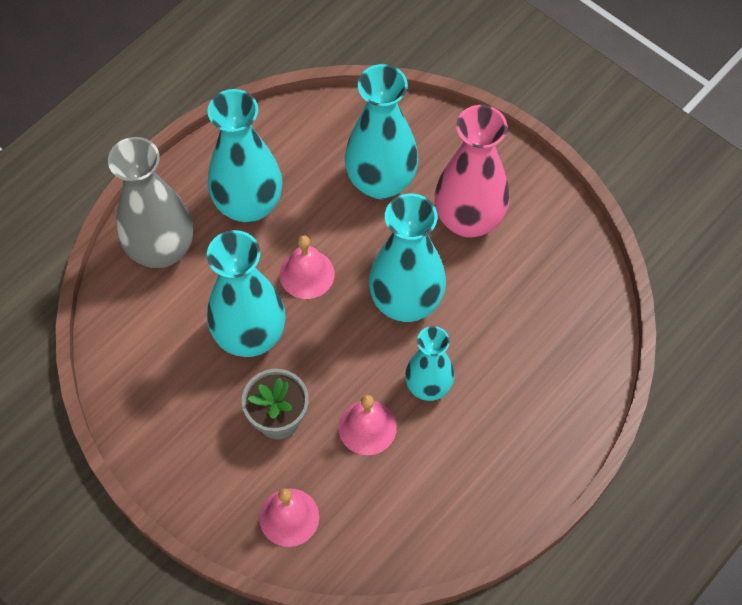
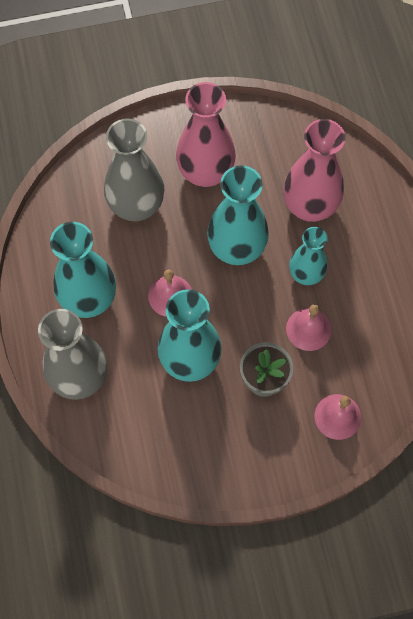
camera: 55 degrees left, 5 degrees up
(381, 182) = (136, 206): turquoise vase -> grey vase
(510, 341) = (310, 206): none -> pink vase

